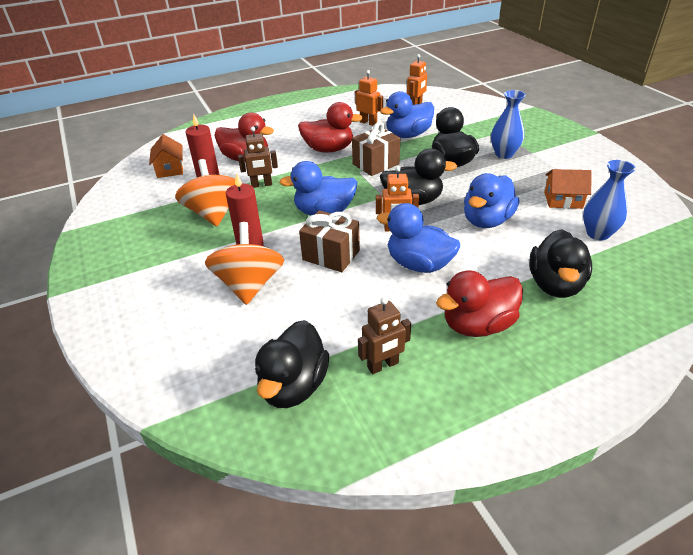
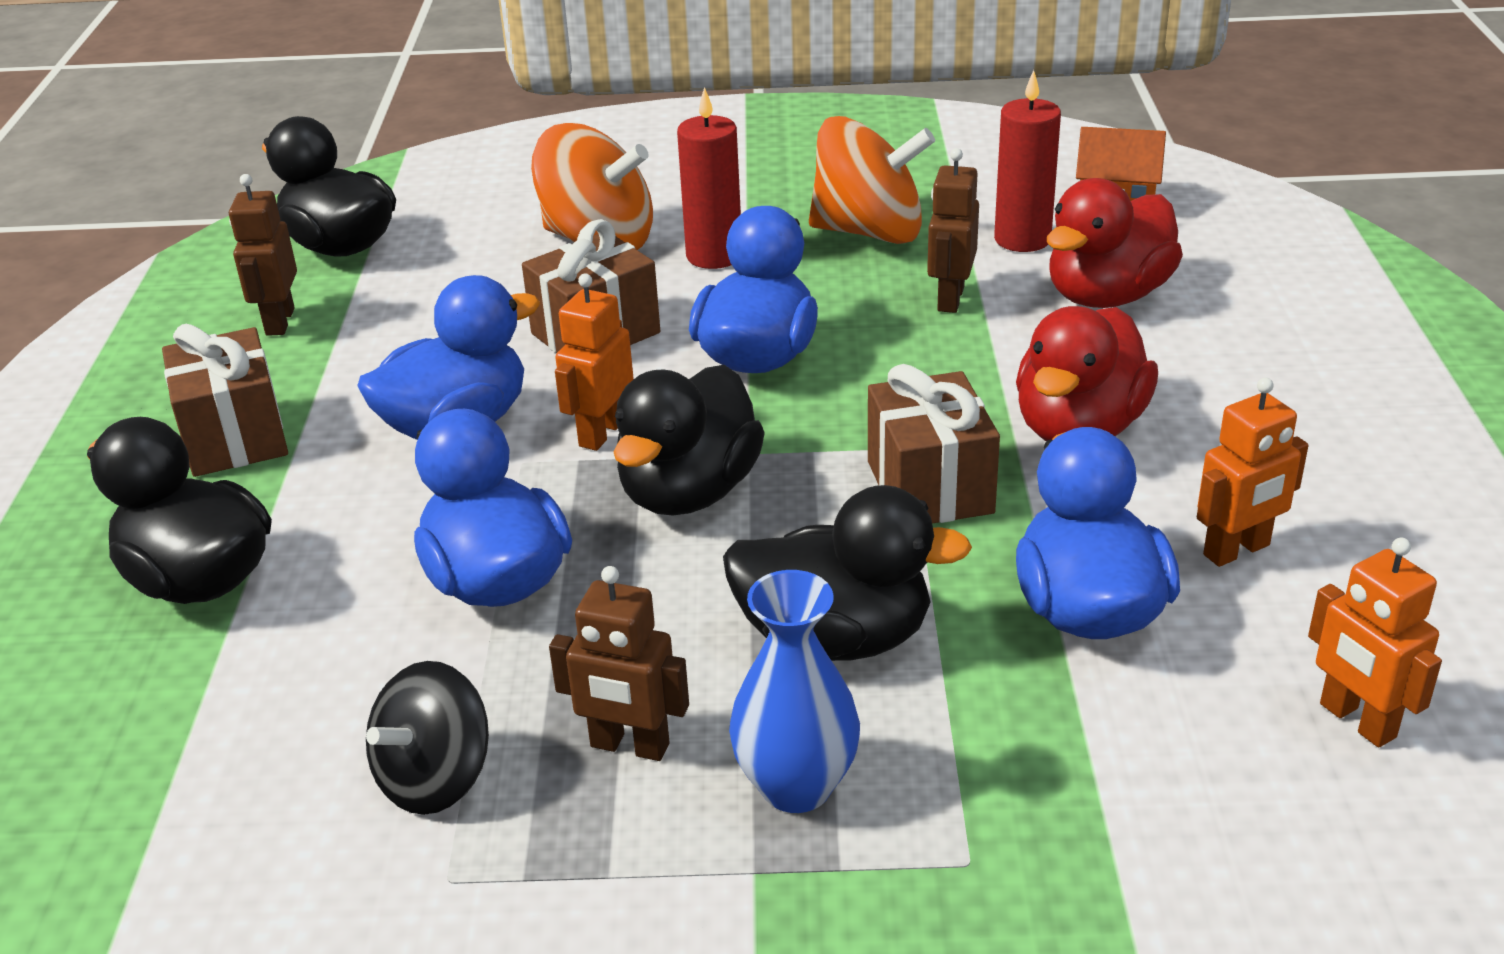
camera: 115 degrees right, 5 degrees down
(477, 325) = (234, 437): red duck -> brown gift
(519, 177) = (629, 746): none -> brown robot
(563, 200) = (435, 778): orange house -> black spinning top
(598, 233) = (245, 757): blue vase -> none

